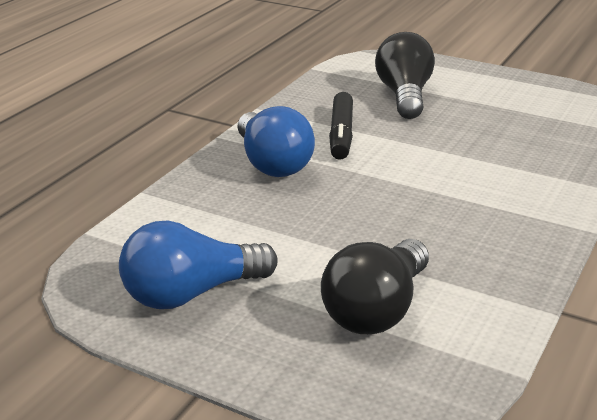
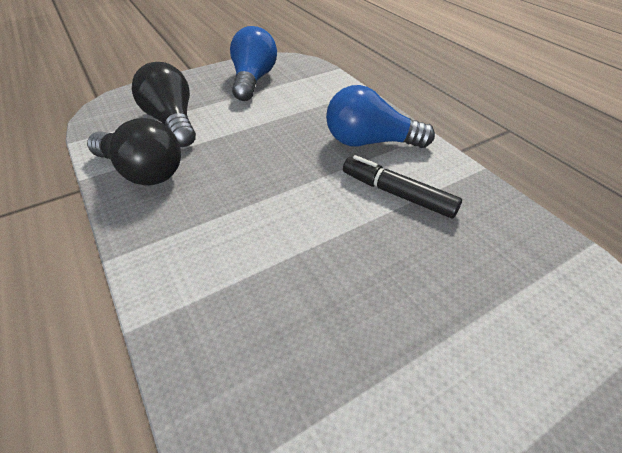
camera: 120 degrees right, 15 degrees up
(404, 95) = (473, 286): black light bulb -> black light bulb (142, 172)

